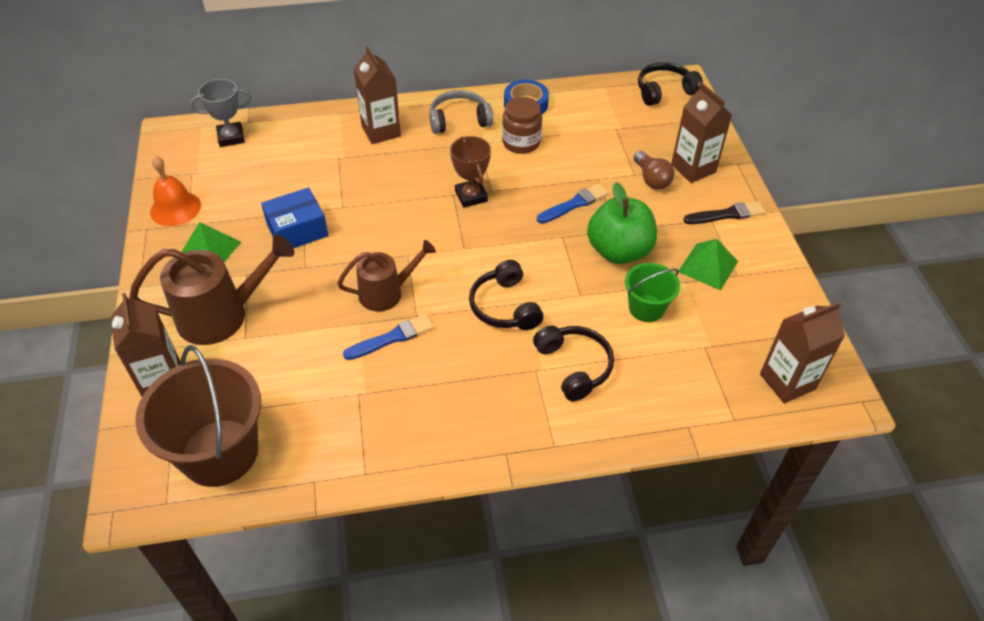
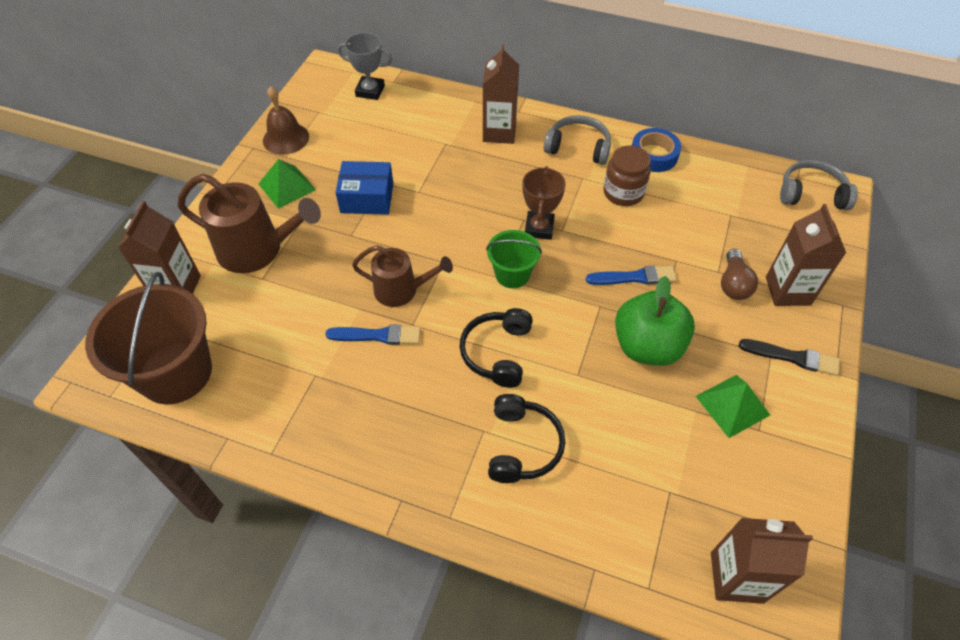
camera: 30 degrees right, 5 degrees up
(175, 208) = (286, 138): orange bell -> brown bell
(646, 308) = (635, 420): green bucket -> green bucket (512, 274)
(664, 91) = (811, 194): black headphones -> grey headphones

